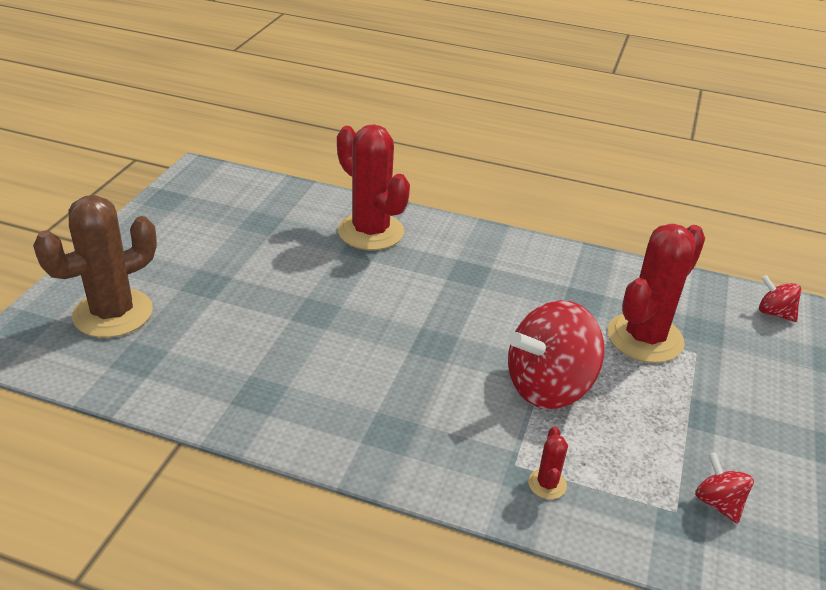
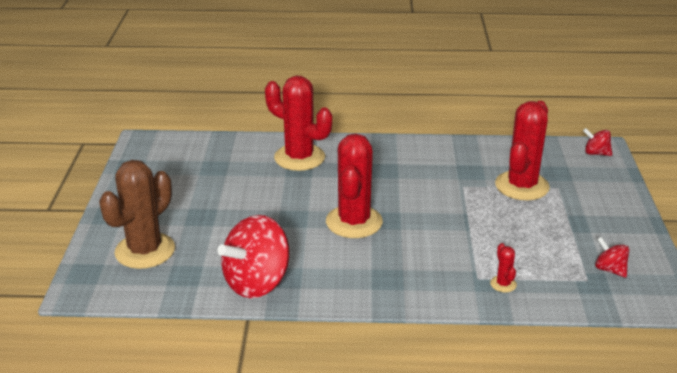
camera: 15 degrees left, 5 degrees down
(390, 337) = (354, 222): none -> red cactus
(548, 387) = (475, 229): red spinning top -> red spinning top (257, 283)

